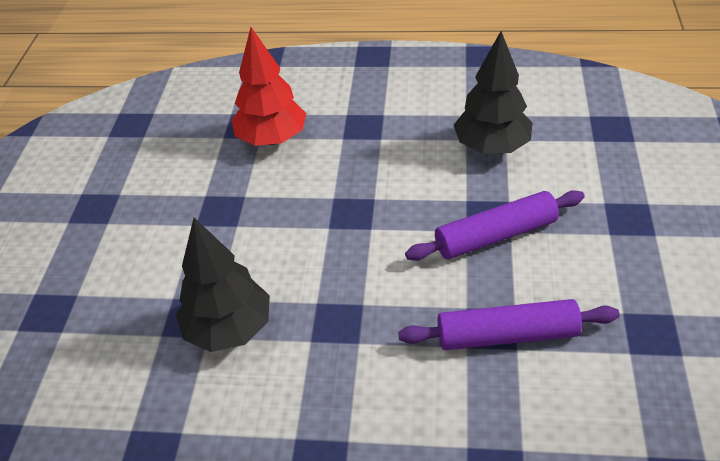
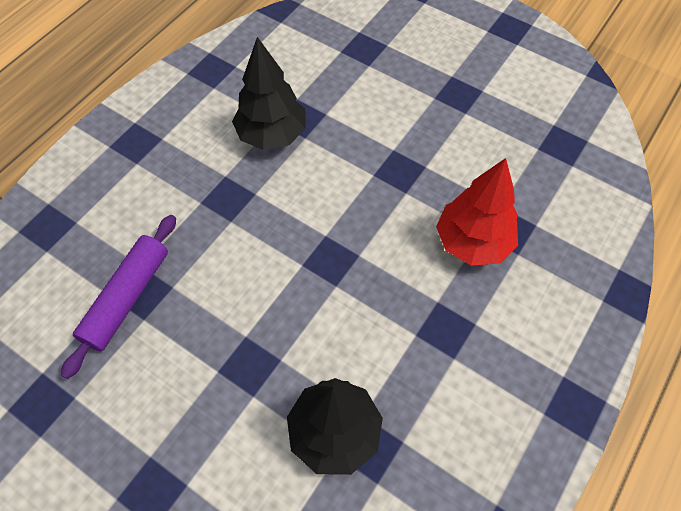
camera: 115 degrees right, 15 degrees up
(495, 235) = (222, 355): purple rolling pin -> none

